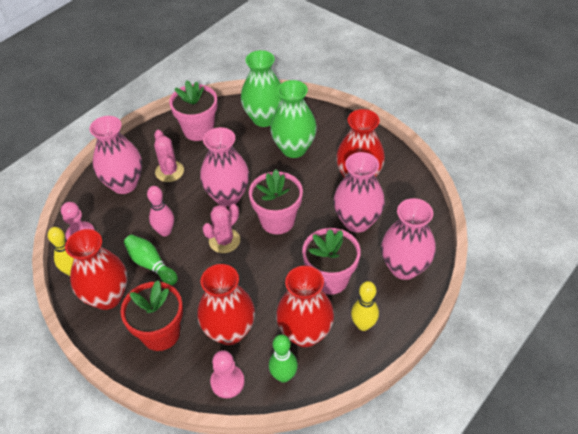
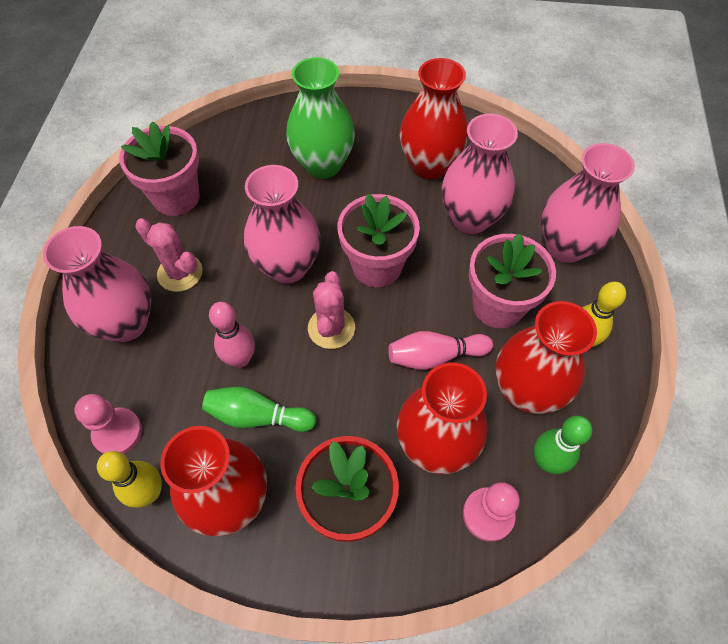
camera: 35 degrees left, 10 degrees up
(264, 118) = (253, 143): green vase -> none
(269, 286) = (435, 356): none -> pink bowling pin

